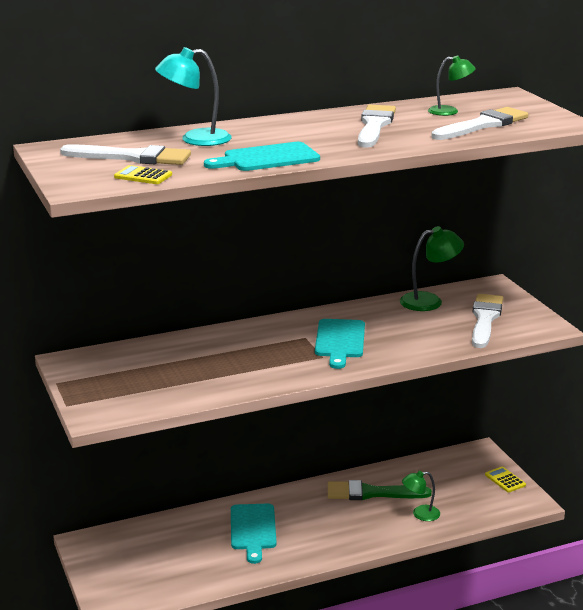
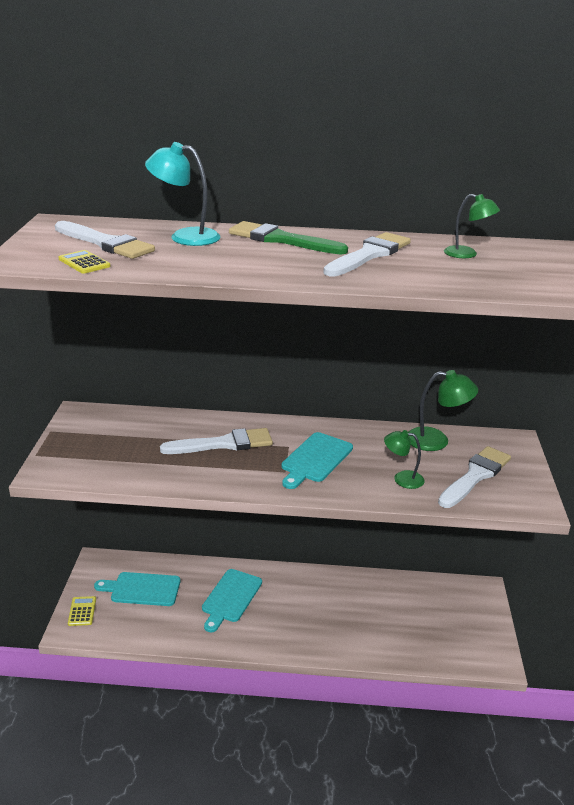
camera: 25 degrees right, 5 degrees up
(267, 158) = (217, 268): turquoise cutting board -> turquoise cutting board (142, 589)
(371, 493) = (355, 598): green brush -> green brush (281, 240)
(420, 514) = (383, 636): green lamp -> green lamp (402, 479)
(482, 125) = (483, 275): white brush -> white brush (223, 444)
(505, 480) = (488, 628): yellow calculator -> yellow calculator (82, 611)

